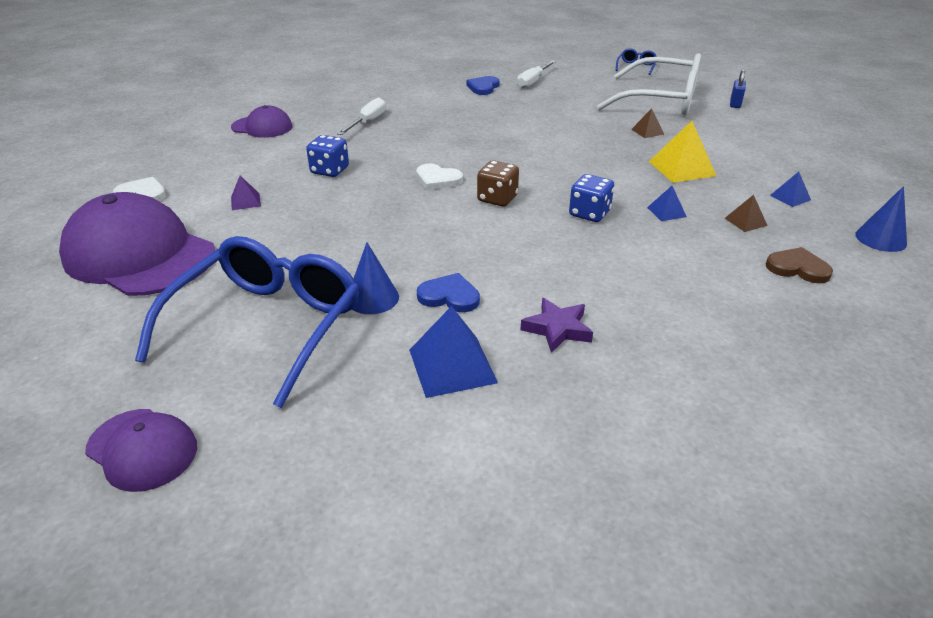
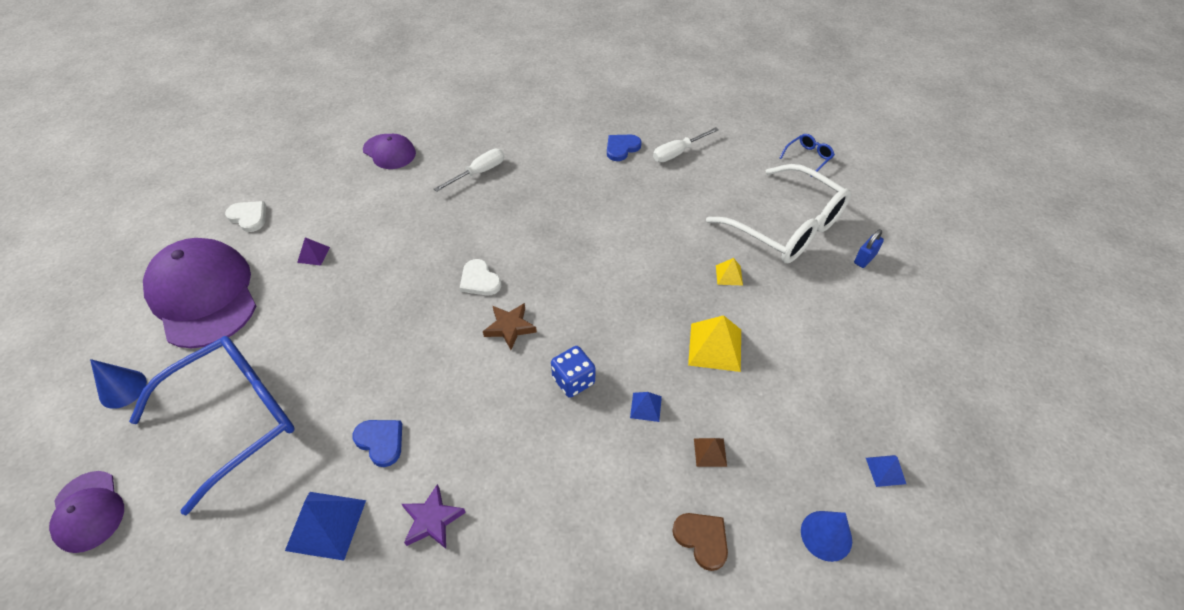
camera: 25 degrees right, 15 degrees up
(330, 170) = (402, 235): blue dice -> none
(372, 298) = (325, 418): blue cone -> blue cone (123, 389)
(497, 199) = (510, 327): brown dice -> brown star
(647, 131) = (729, 275): brown pyramid -> yellow pyramid
(790, 197) = (788, 434): blue pyramid -> blue pyramid (885, 470)

